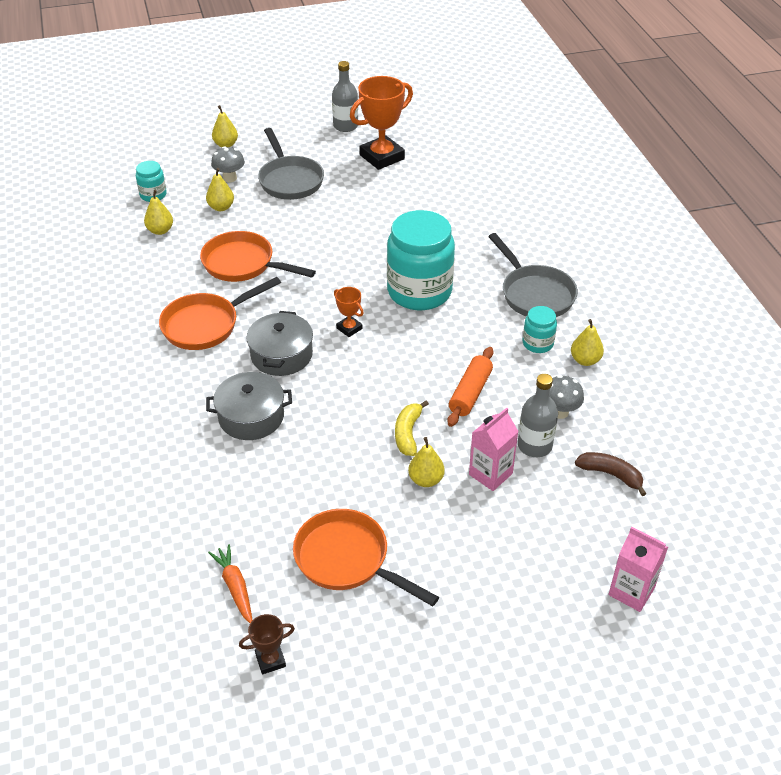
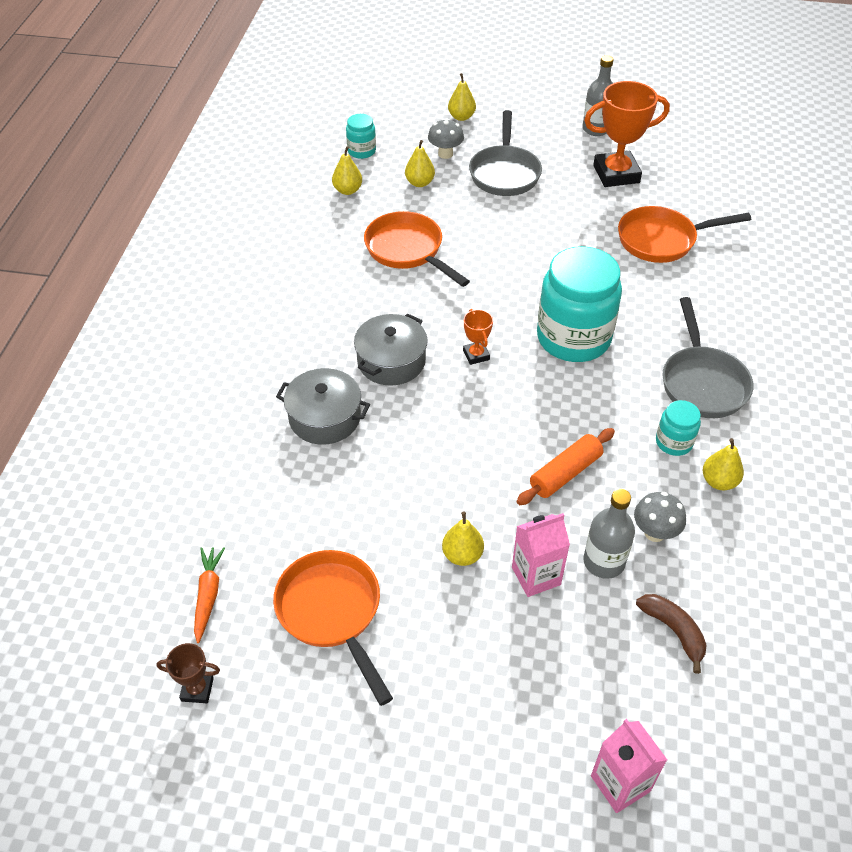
camera: 25 degrees right, 5 degrees up
(206, 325) = (336, 304): orange pan -> orange pan (662, 240)
(408, 433) = (472, 495): yellow banana -> none

